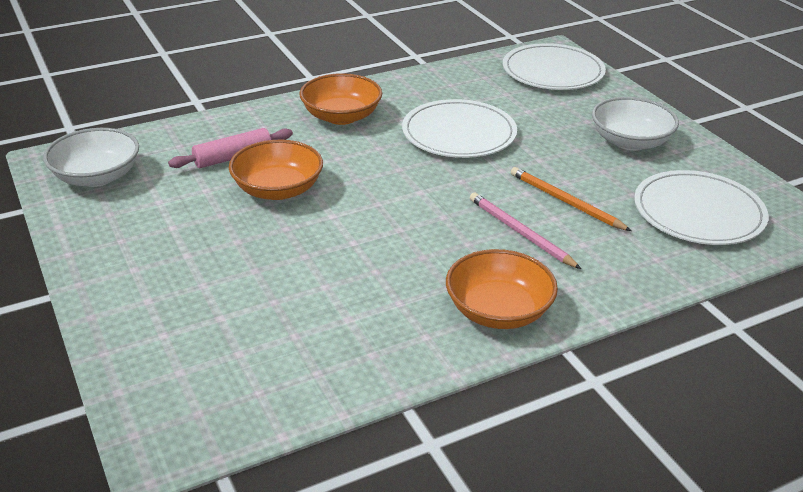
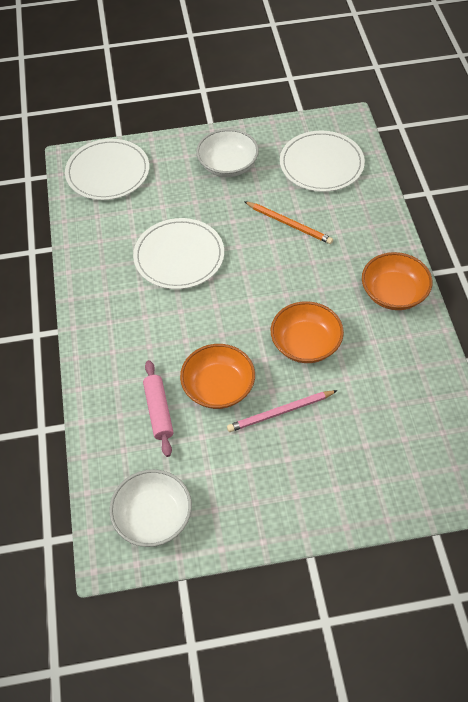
camera: 70 degrees left, 20 degrees up
(341, 116) = (122, 325): orange bowl -> orange bowl (305, 344)
(520, 232) = (317, 258): pink pencil -> pink pencil (280, 412)
(565, 202) = (289, 224): orange pencil -> orange pencil turned 120 degrees counterclockwise

